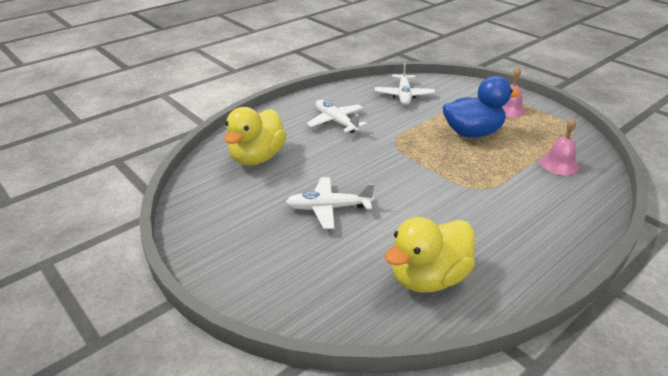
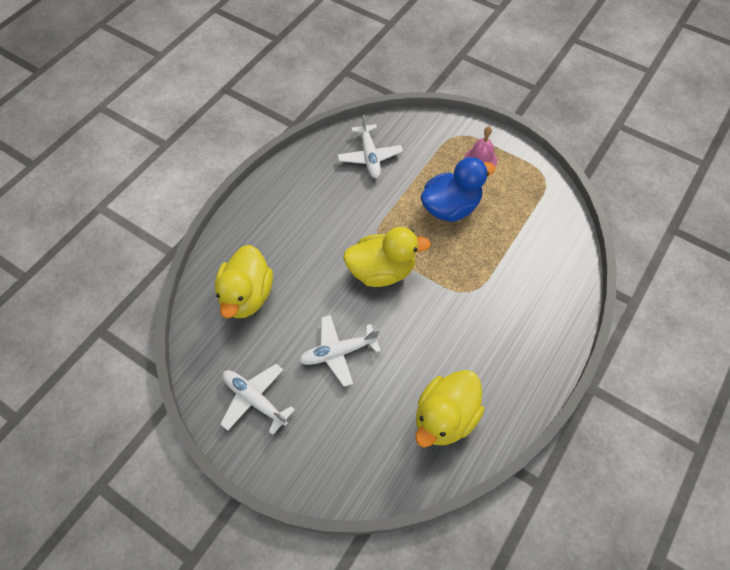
camera: 15 degrees left, 25 degrees up
(336, 122) = (310, 219): white plane -> white plane (254, 400)
(392, 161) = (381, 271): none -> yellow duck
(559, 164) = (537, 239): pink bell -> none

